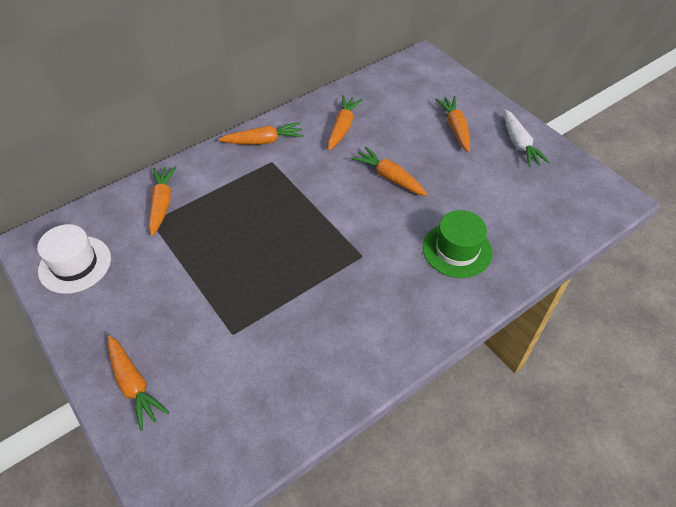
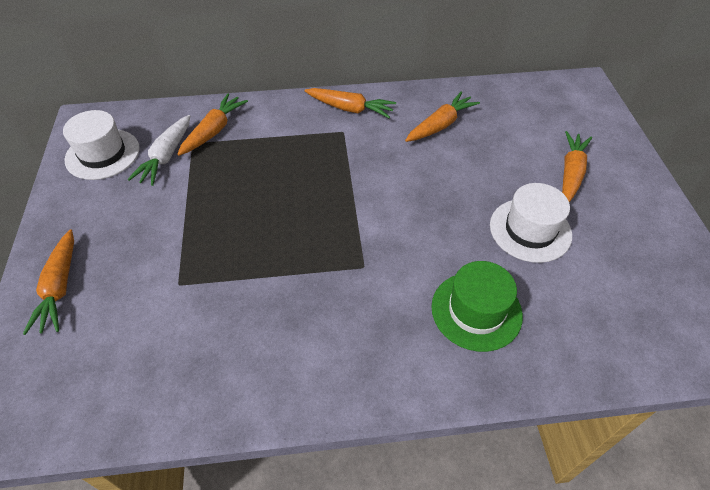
camera: 30 degrees right, 0 degrees up
(389, 177) = (454, 196): orange carrot -> none
(455, 180) = (530, 230): none -> white hat
(519, 144) = (642, 222): white carrot -> white carrot (166, 156)

